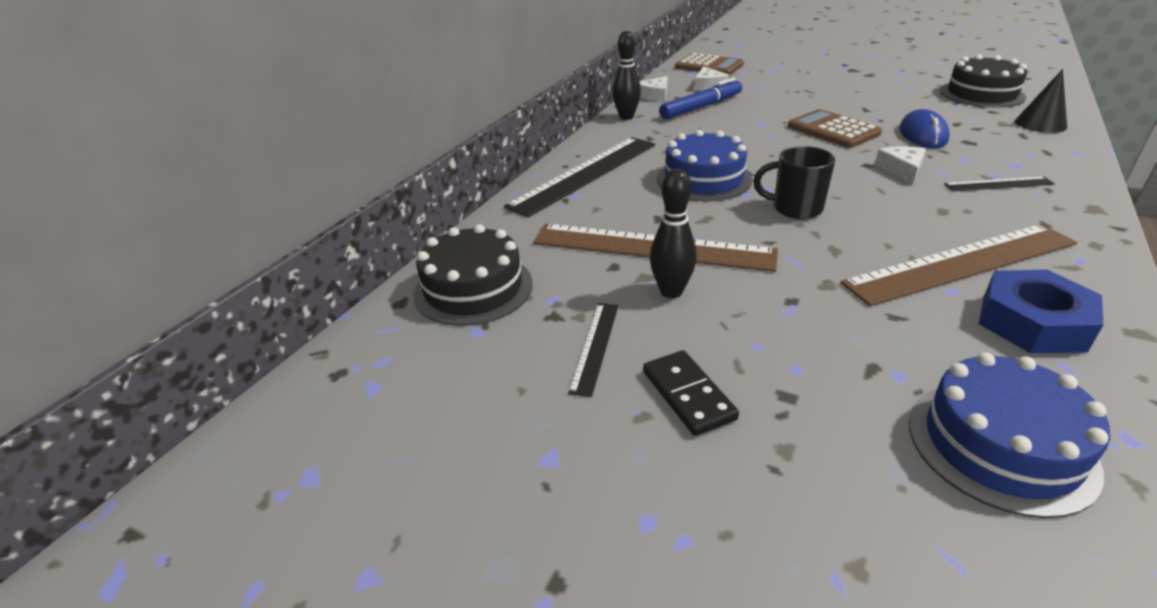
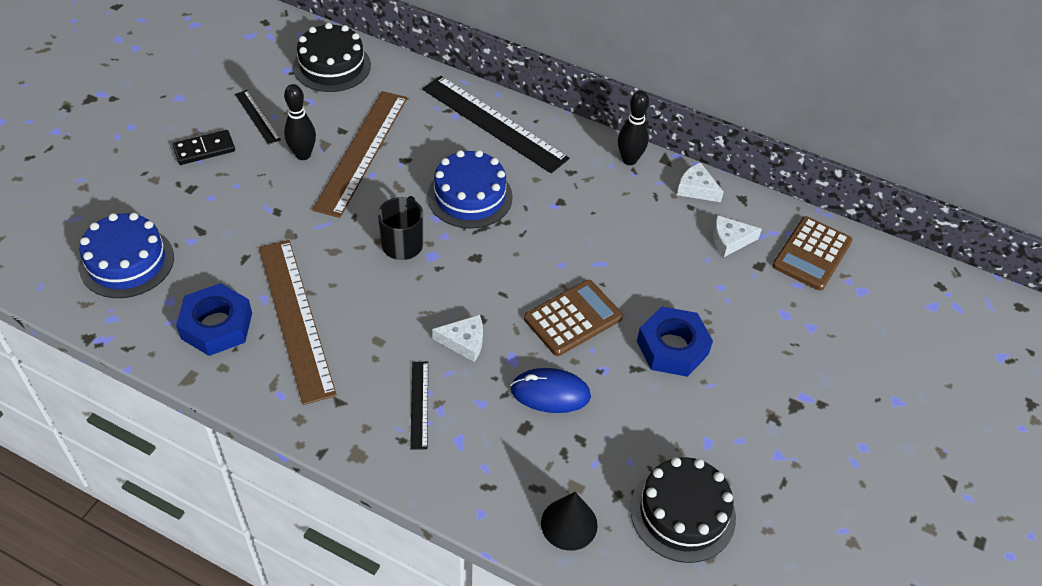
camera: 85 degrees right, 15 degrees up
(595, 346) = (257, 117): black ruler -> black ruler turned 45 degrees clockwise
(701, 107) = (655, 222): blue marker -> none
(833, 99) = (672, 347): none -> blue nut

